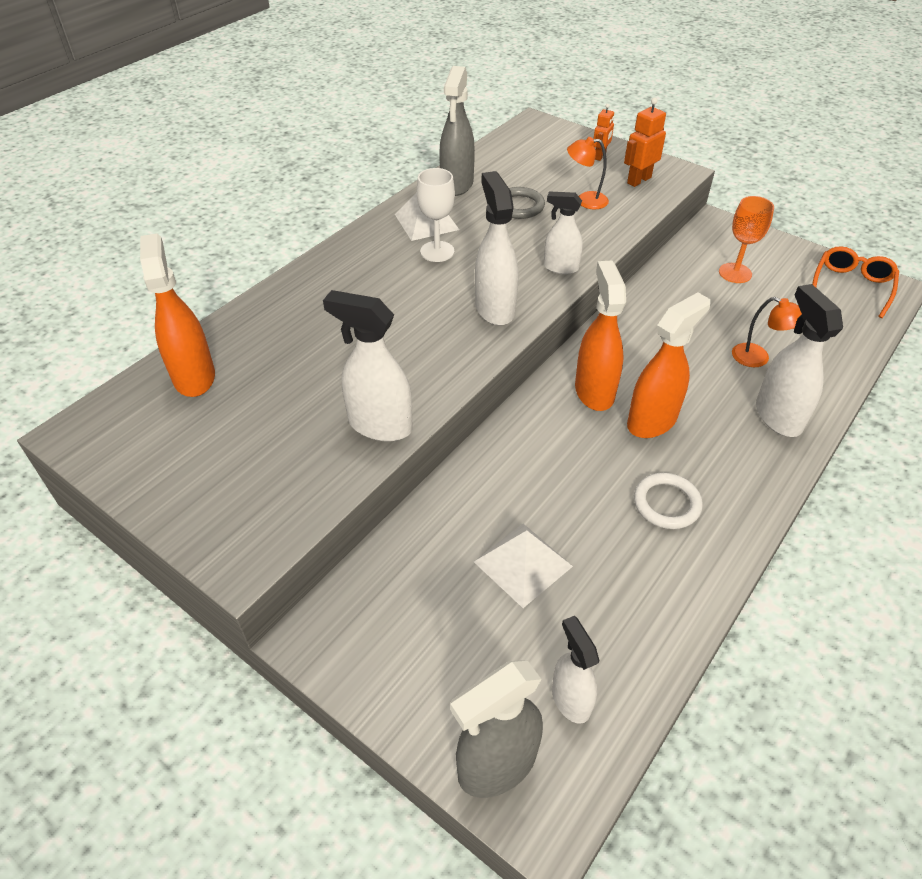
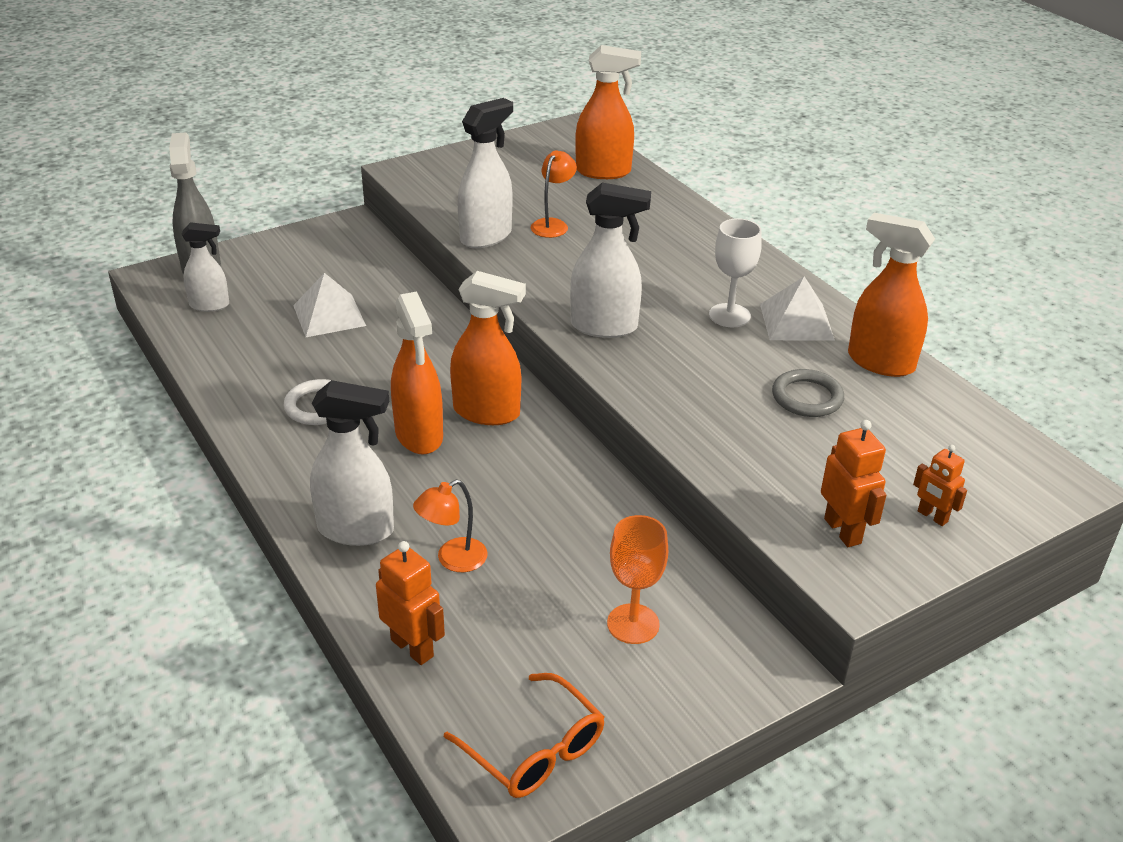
camera: 110 degrees right, 10 degrees down
(457, 184) = (880, 362): grey spray bottle -> orange spray bottle
(560, 267) = (654, 390): white spray bottle -> none
(585, 200) = (801, 457): orange lamp -> orange lamp (553, 224)
(840, 352) = (412, 648): none -> orange robot

